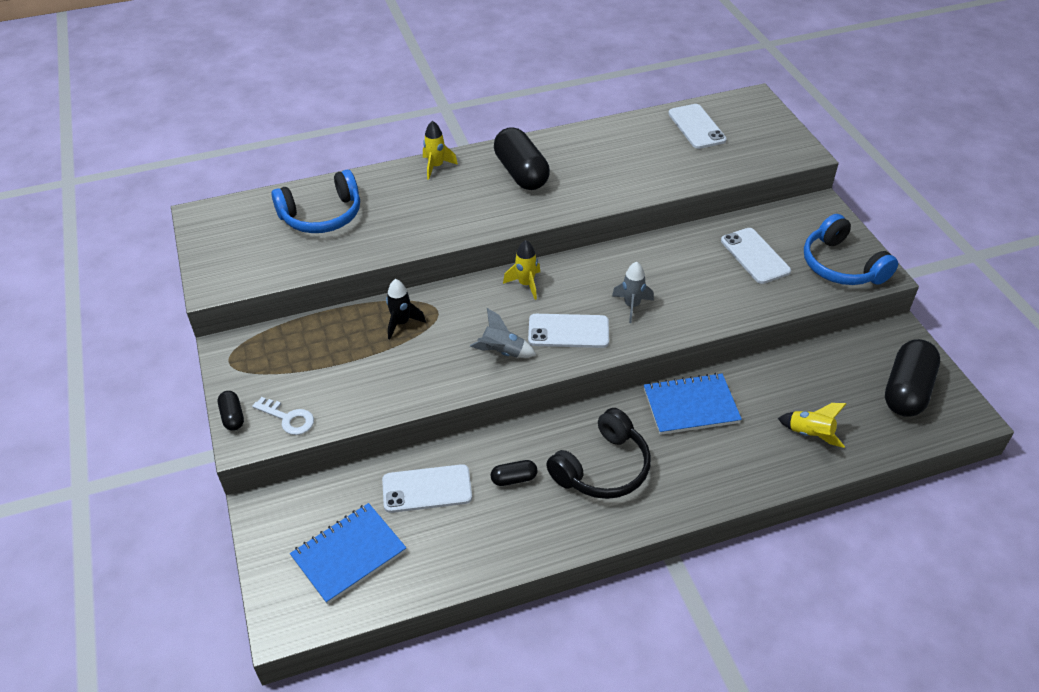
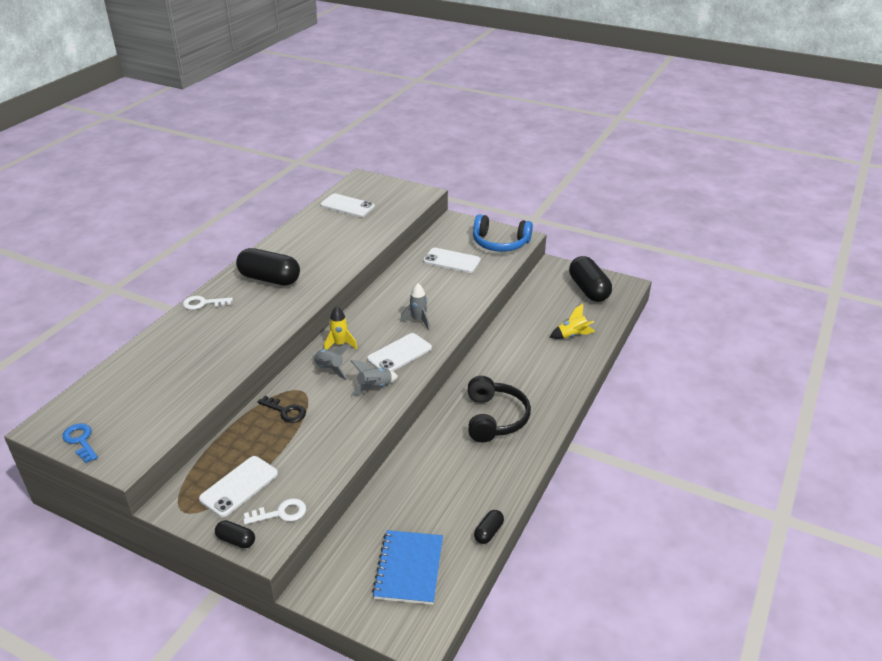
camera: 45 degrees left, 10 degrees down
(208, 244) = (80, 440): none -> blue key
(322, 215) = (154, 373): blue headphones -> none
(401, 323) = (285, 411): black rocket -> black key
(427, 489) = (409, 498): white phone -> white phone (239, 486)
(436, 166) = (203, 303): yellow rocket -> white key
(486, 305) = (330, 369): none -> grey rocket
(514, 479) = (454, 457): black capsule -> black capsule (488, 532)
(691, 406) = (500, 358): blue notebook -> none

